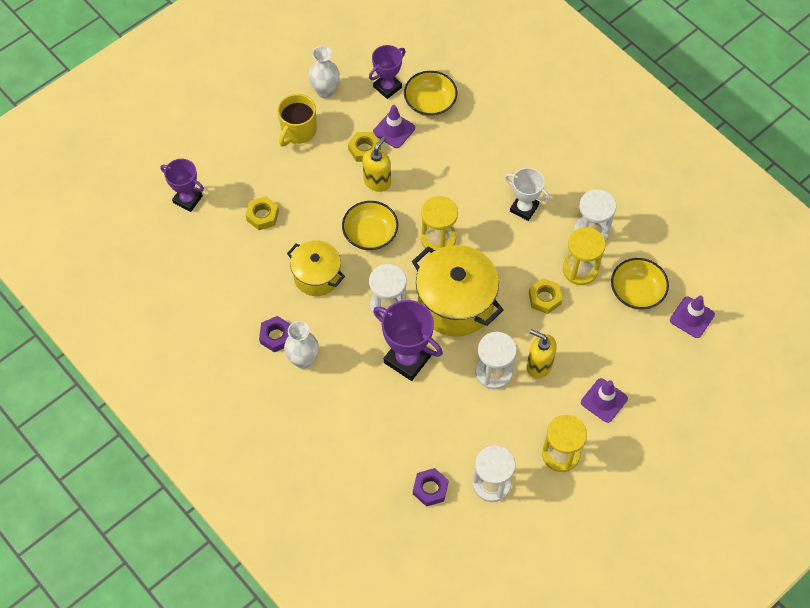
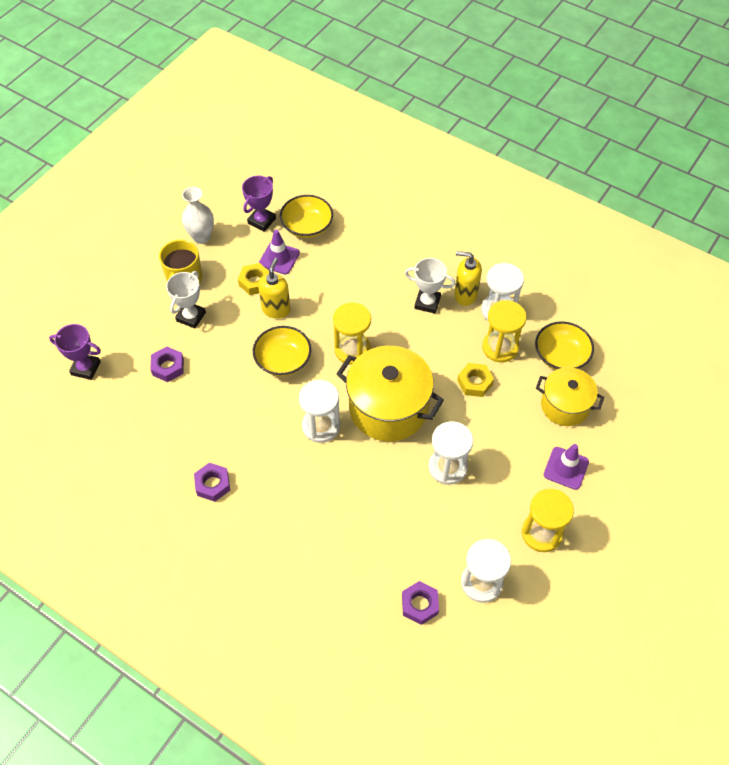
camera: 15 degrees left, 5 degrees down
(262, 216) = (168, 367): yellow nut -> purple nut
(295, 171) = (191, 317): none -> white trophy
(303, 360) = (248, 502): white vase -> none
(317, 276) = (240, 414): yellow pot -> yellow pot (565, 405)
(407, 359) = (356, 475): purple trophy -> none
(539, 366) = (490, 449): yellow soap dispenser -> yellow soap dispenser (465, 295)
(692, 317) = (621, 368): purple traffic cone -> none

